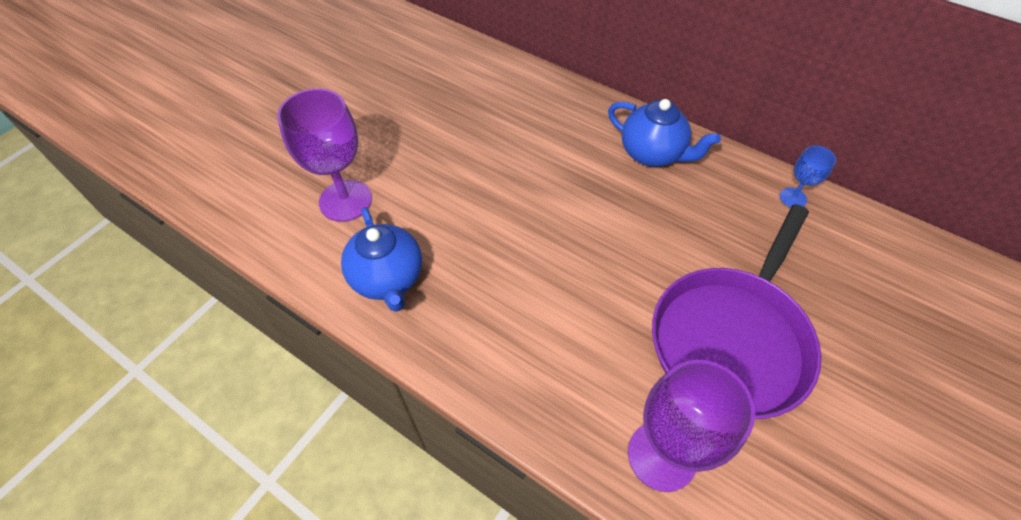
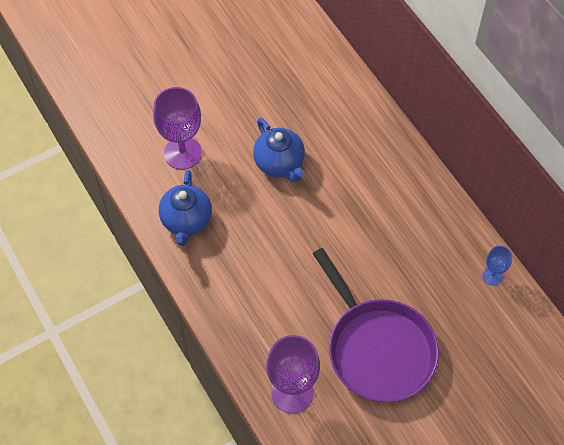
camera: 25 degrees right, 5 degrees up
(652, 154) = (414, 201): blue teapot -> blue teapot (279, 163)
(731, 339) = (378, 349): purple pan -> purple pan turned 90 degrees counterclockwise

